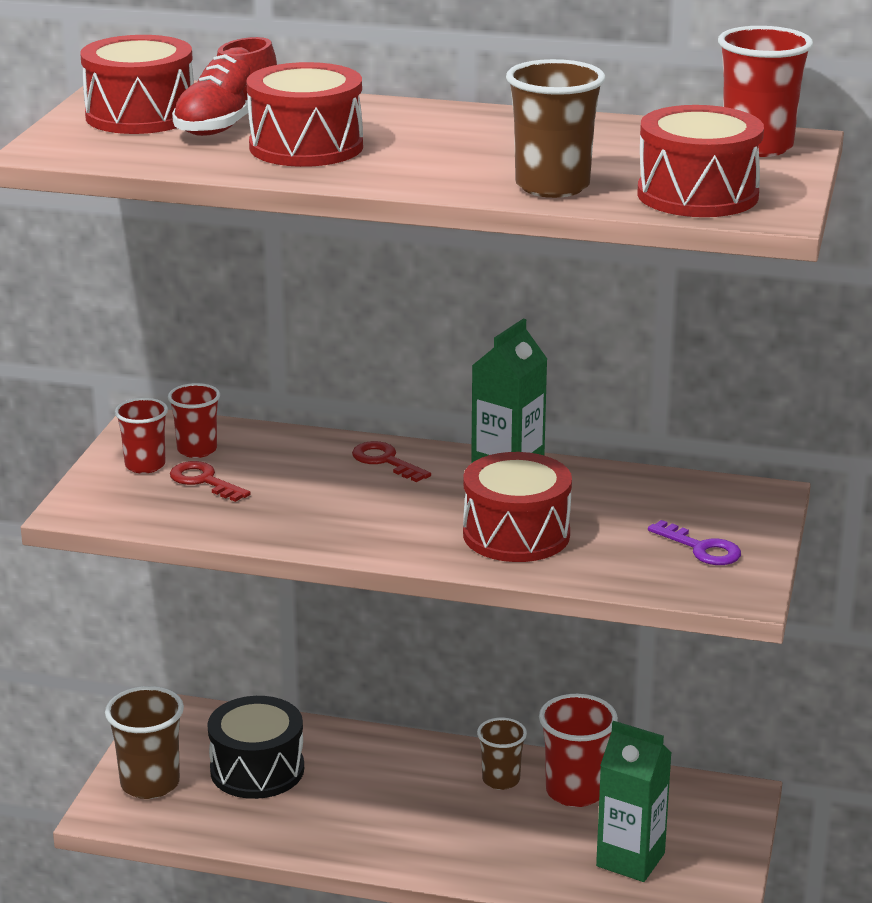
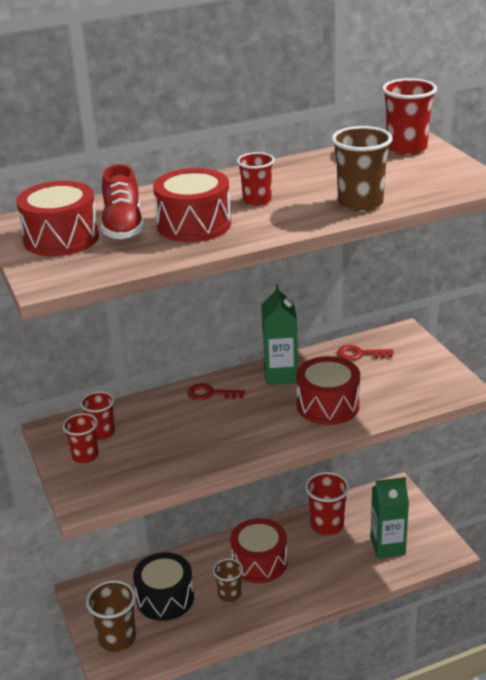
camera: 35 degrees left, 5 degrees up
(204, 481) = (131, 450): red key -> red key (359, 354)
(431, 145) = (257, 201): none -> red cup
(501, 780) = (288, 537): brown cup -> brown cup (229, 594)
(697, 195) = (432, 184): red drum -> red drum (259, 562)
(701, 548) = (416, 373): purple key -> none

